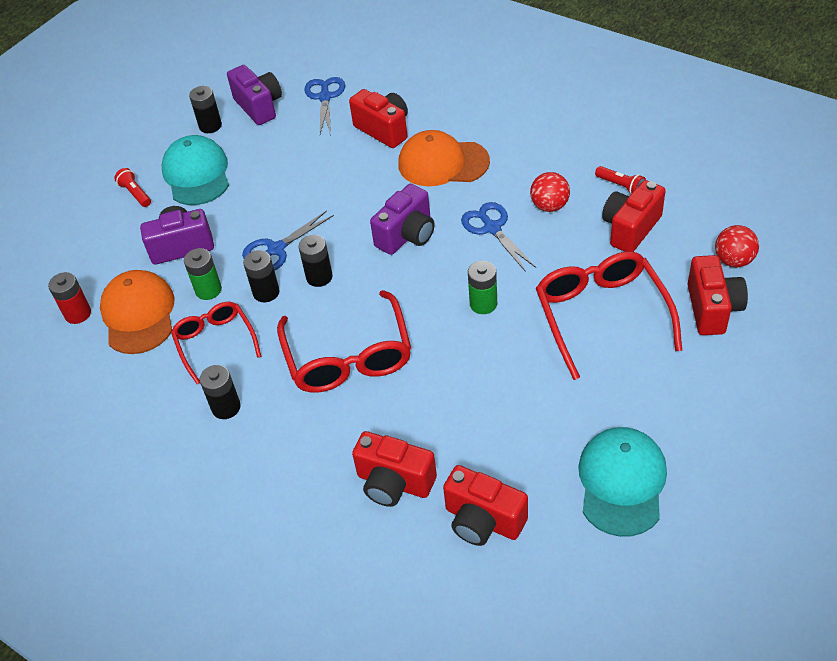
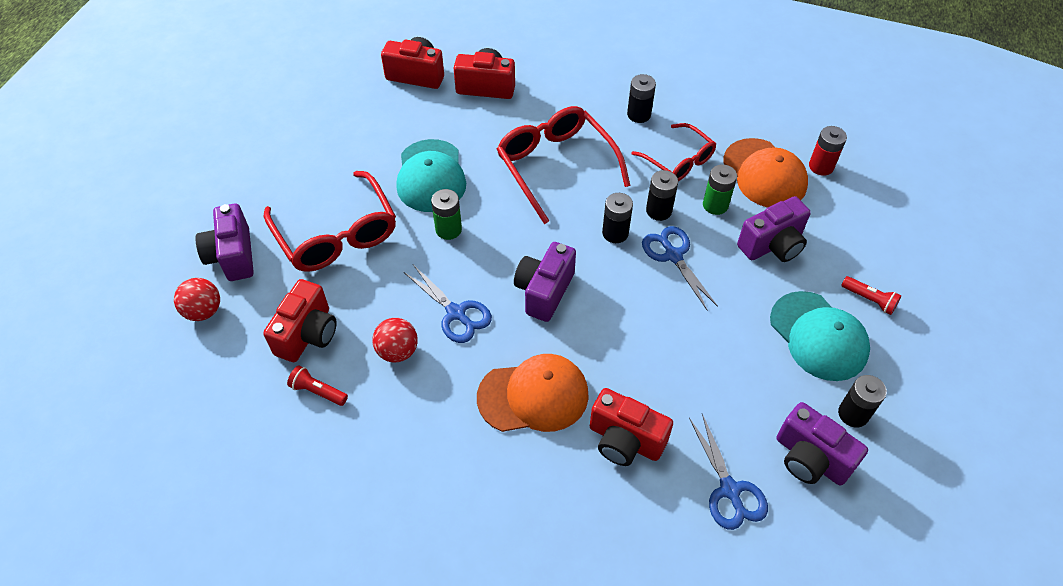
camera: 160 degrees right, 5 degrees up
(276, 249) = (673, 255): blue scissors -> blue scissors turned 60 degrees counterclockwise
(622, 482) = (318, 110): turquoise cap -> turquoise cap (431, 176)
(712, 309) = (232, 256): red camera -> purple camera

